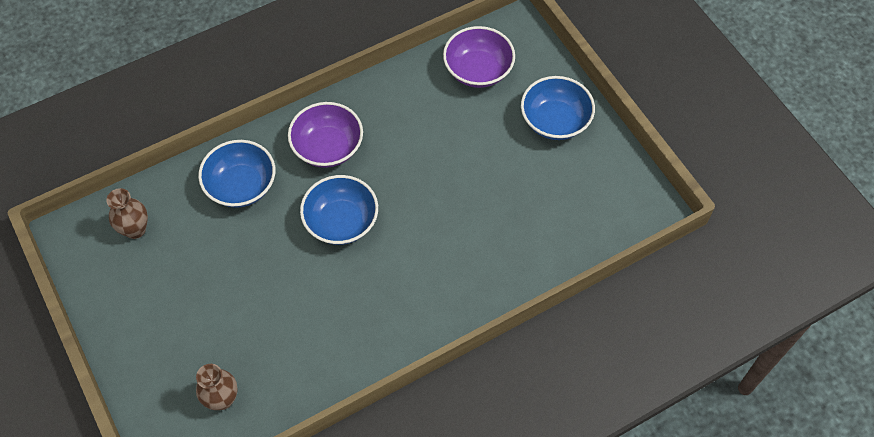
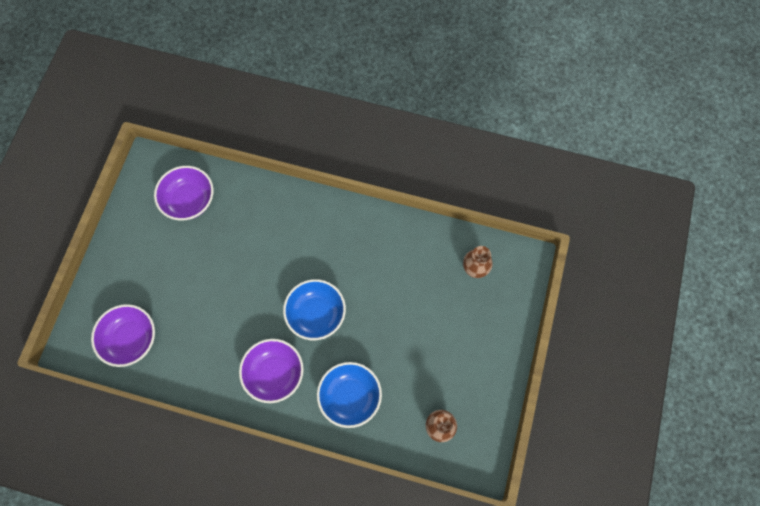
camera: 135 degrees left, 10 degrees up
(555, 121) = (131, 260): blue bowl -> none
(572, 210) = (189, 200): none -> purple bowl

